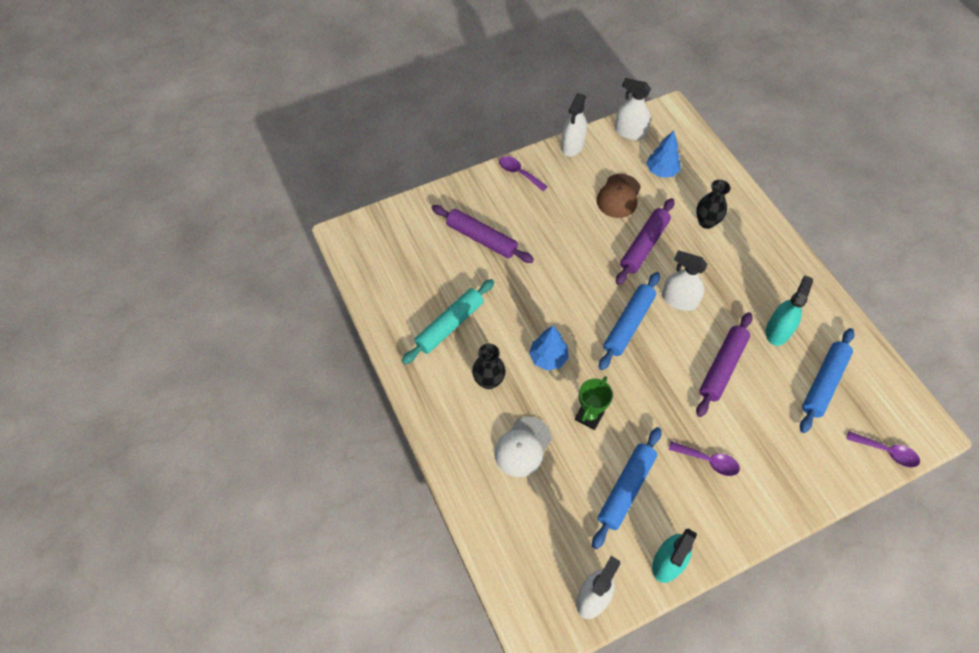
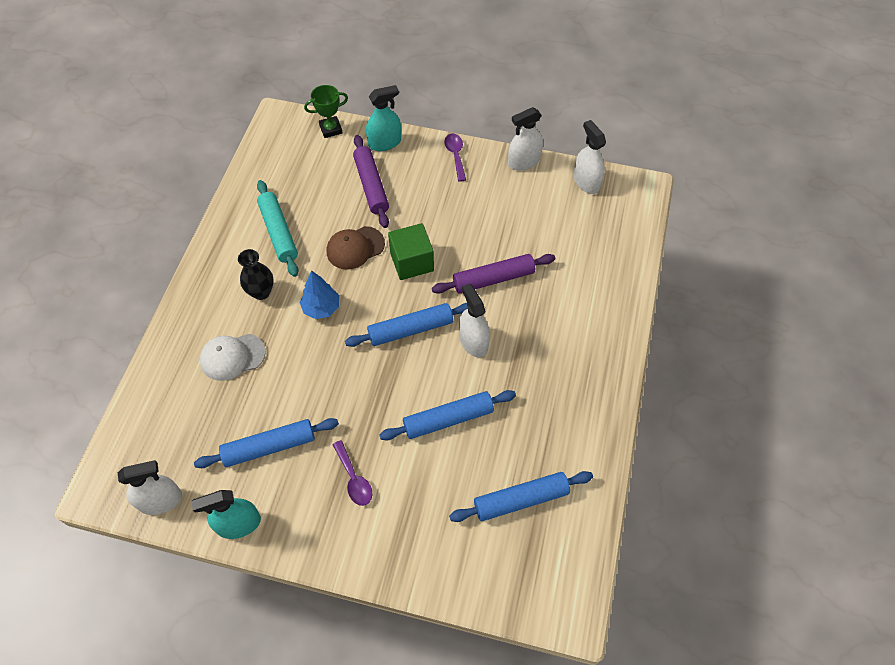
camera: 40 degrees right, 0 degrees up
(449, 325) = (278, 232): turquoise rolling pin -> turquoise rolling pin turned 75 degrees clockwise
(575, 274) = (412, 262): none -> green cube
(589, 416) = (303, 373): green trophy -> green trophy (331, 129)
(618, 196) = (517, 226): brown cap -> brown cap (355, 248)
(661, 171) = (577, 231): blue tree -> none
(706, 222) = (569, 297): black vase -> none
(722, 367) = (448, 419): purple rolling pin -> blue rolling pin
(778, 331) = (530, 428): turquoise spray bottle -> turquoise spray bottle (384, 143)
(887, 452) = (511, 598): purple spoon -> none

